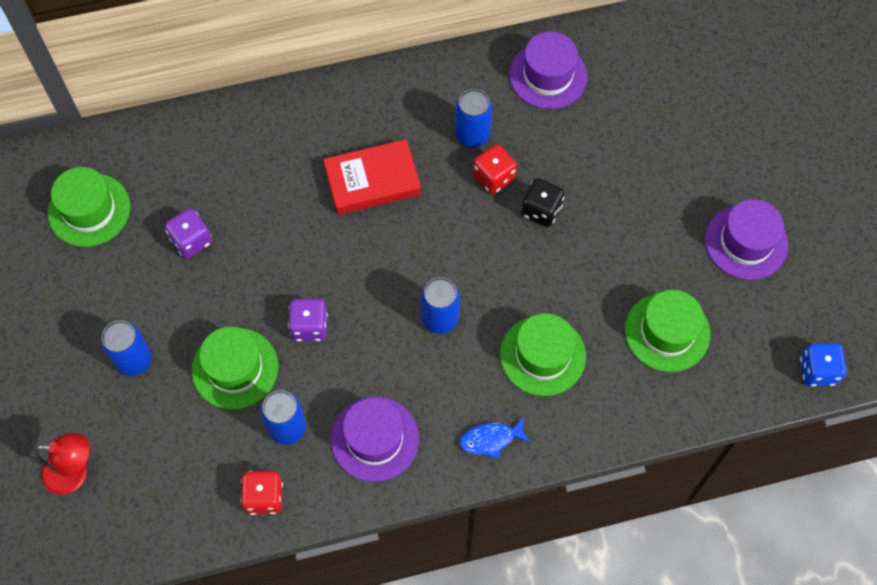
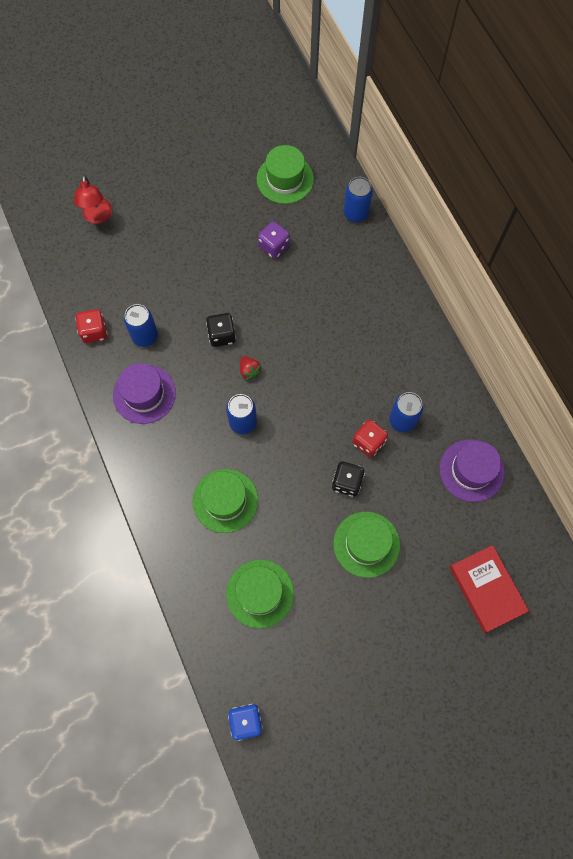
camera: 80 degrees right, 5 degrees up
(134, 360) = (179, 232): blue can -> blue can (355, 213)
(235, 368) = (183, 294): green hat -> green hat (366, 544)
(309, 326) = (222, 335): purple dice -> black dice
(369, 299) = (249, 371): none -> red strawberry
(372, 181) = (346, 355): red book -> red book (486, 589)
(491, 439) = (154, 473): blue fish -> none
(746, 242) = (351, 651): purple hat -> none

